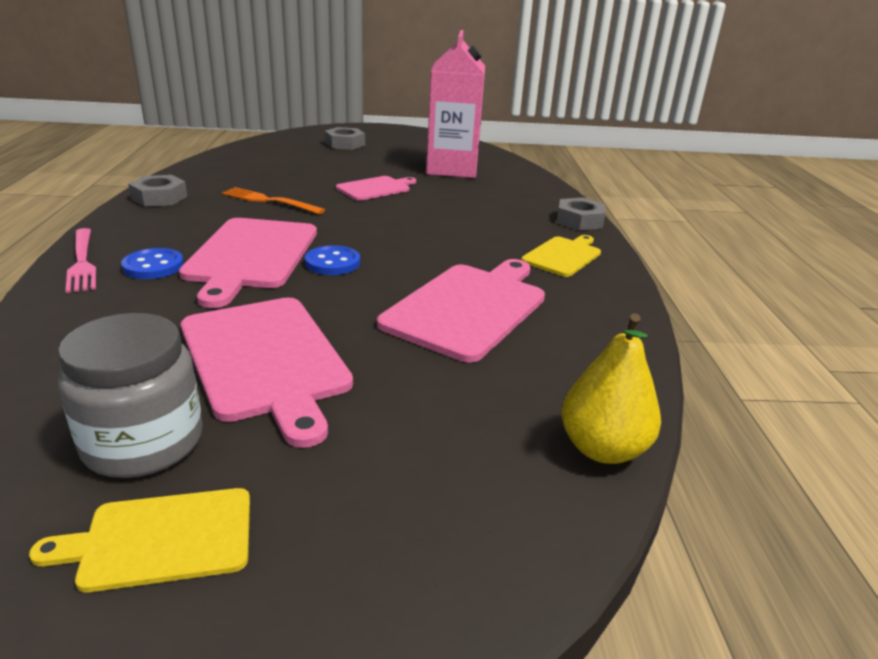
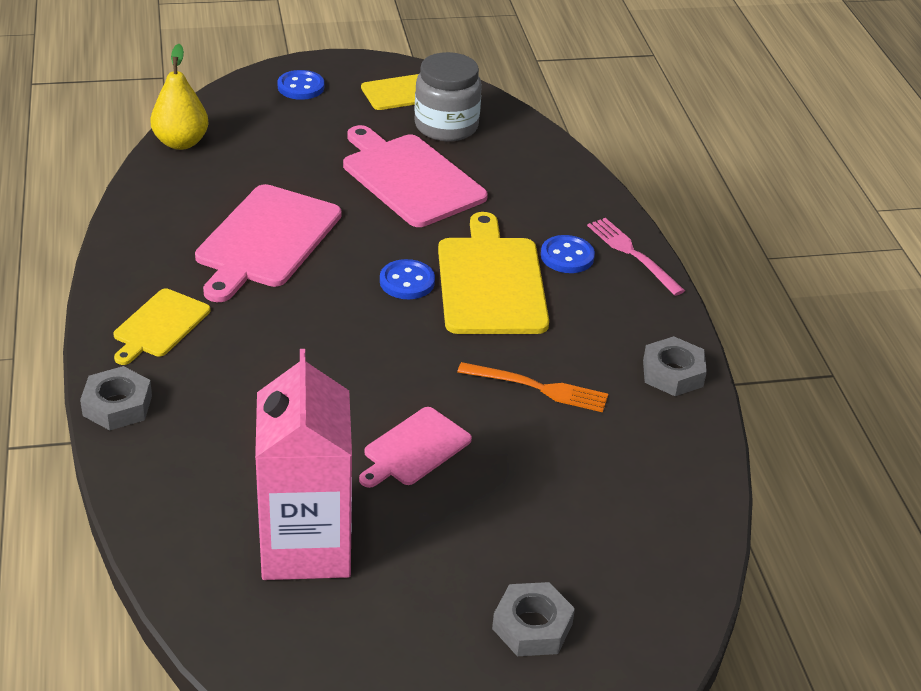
camera: 170 degrees right, 10 degrees up
(251, 255) = (491, 282): pink cutting board -> yellow cutting board
(379, 577) = (301, 87): none -> blue button

